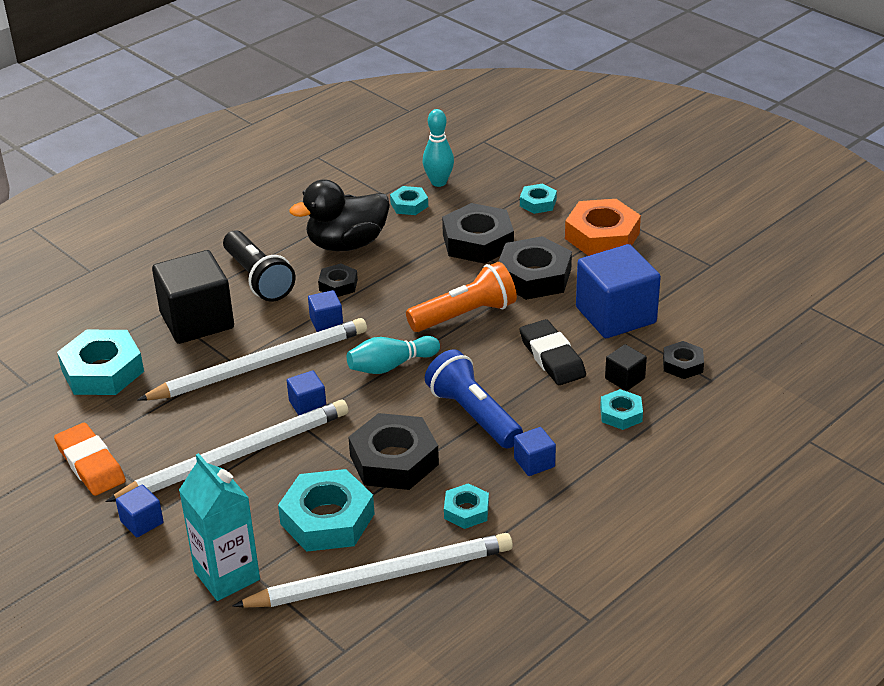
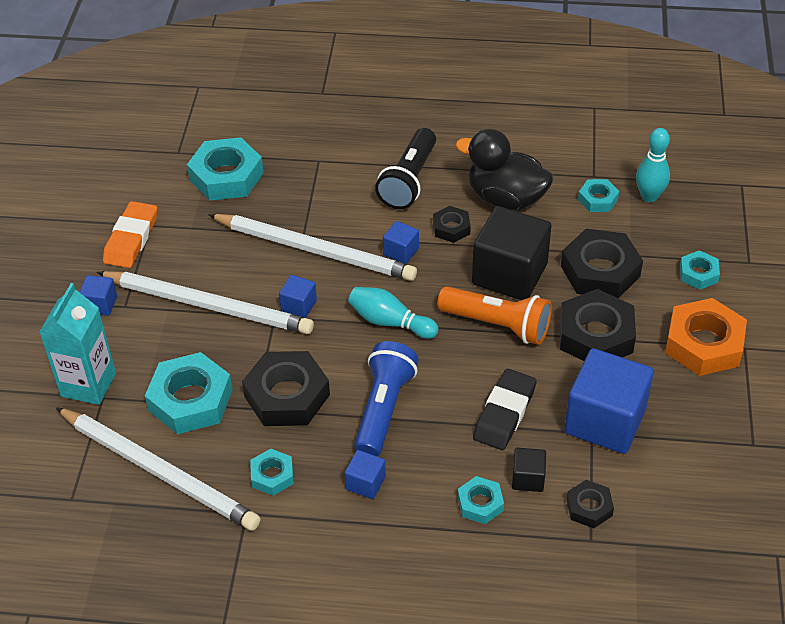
camera: 50 degrees right, 10 degrees up
(197, 320) = (327, 183): black cube -> black cube (509, 274)

